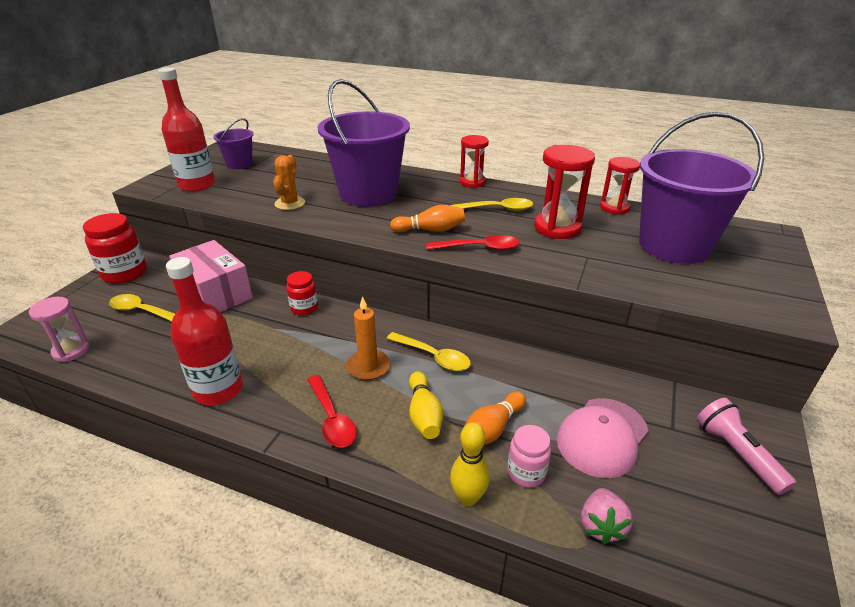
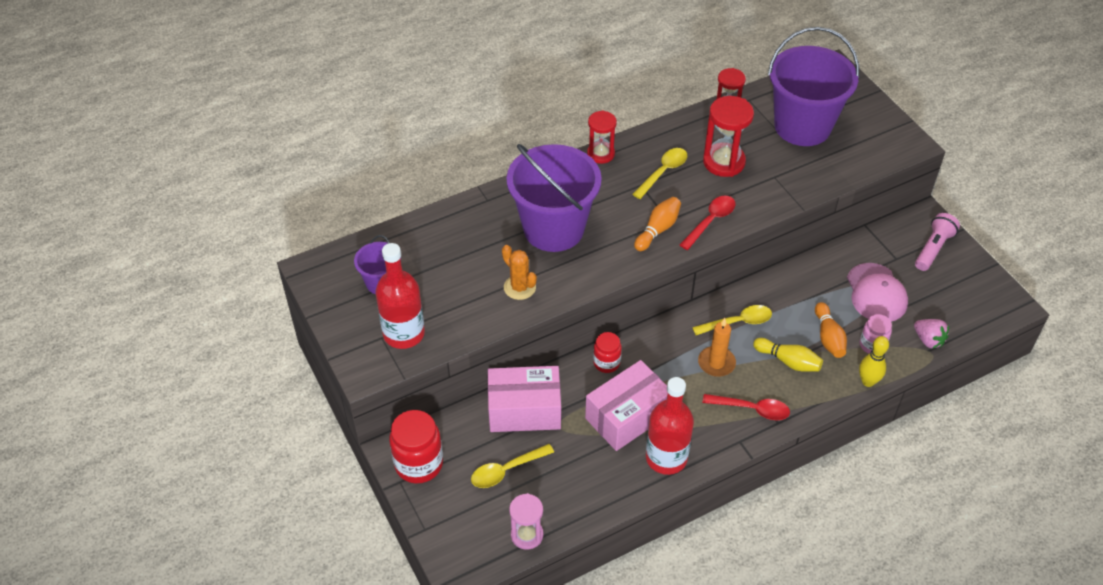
camera: 50 degrees left, 15 degrees up
(252, 345) = (627, 416): none -> pink box
(736, 453) = (933, 248): pink flashlight -> pink flashlight turned 105 degrees clockwise

